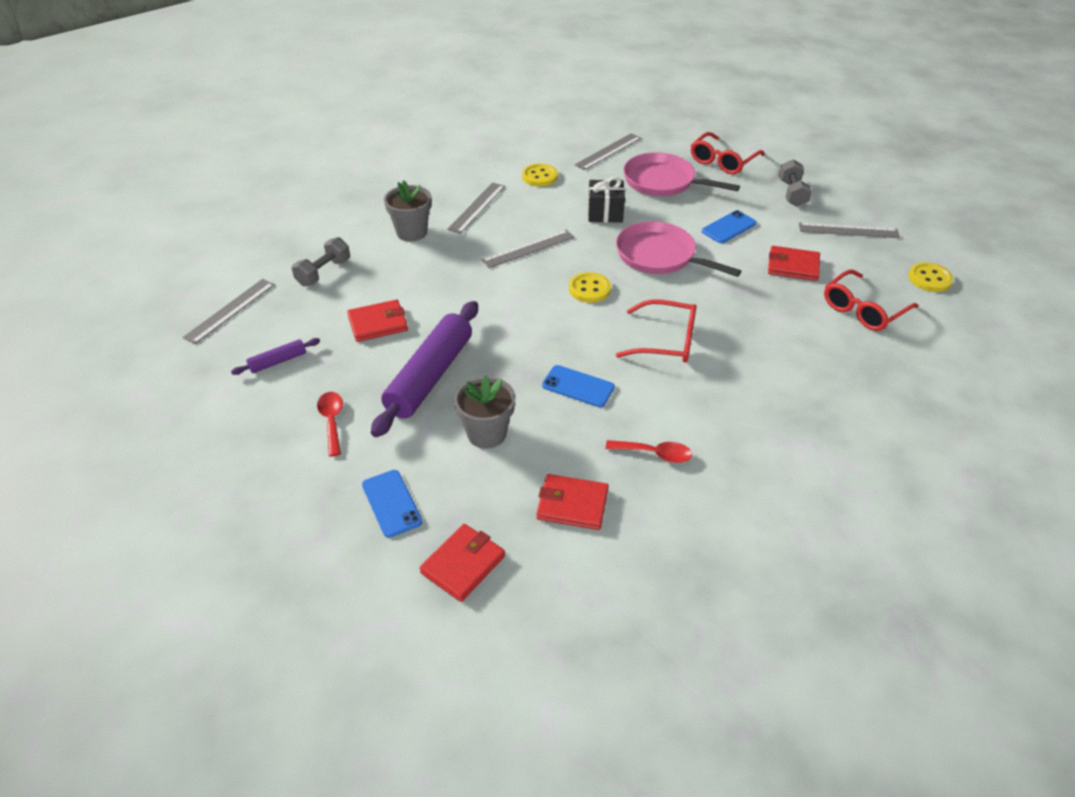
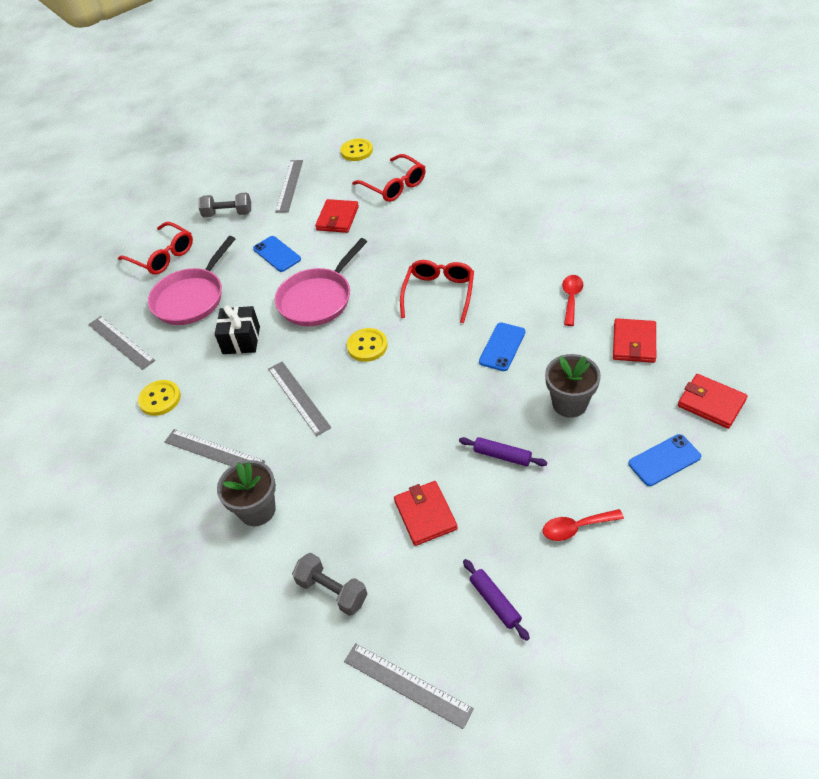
camera: 85 degrees left, 5 degrees up
(430, 376) = (502, 456): purple rolling pin -> purple rolling pin, size x0.45

